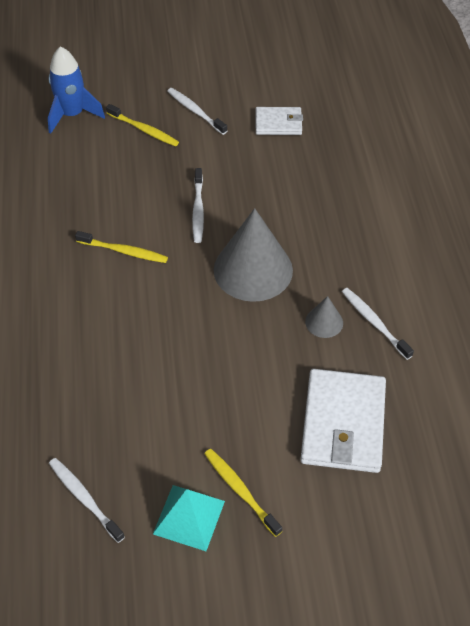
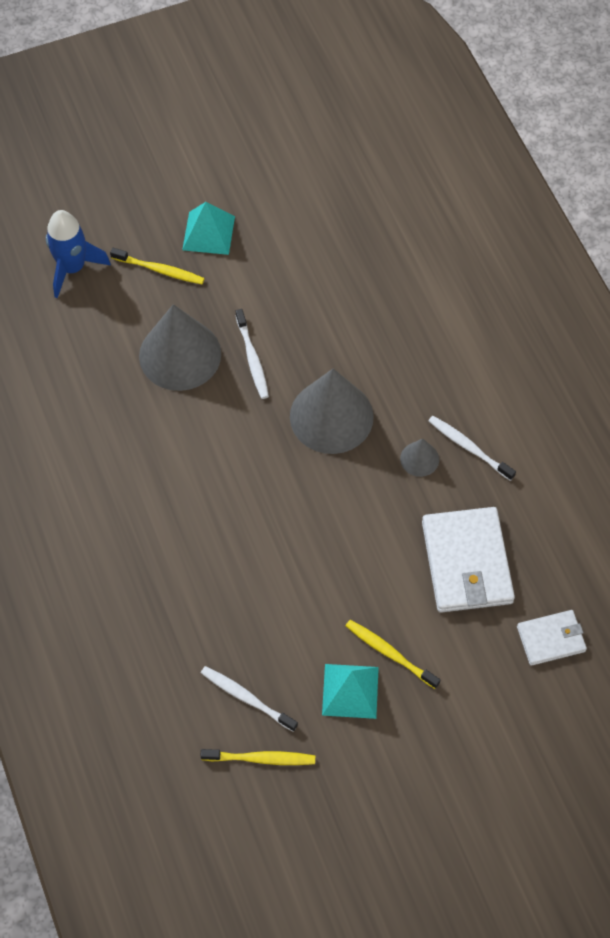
camera: 15 degrees left, 10 degrees up
(124, 251) = (191, 426): yellow toothbrush -> yellow toothbrush (261, 758)
(136, 194) = (180, 354): none -> grey cone
(195, 111) = (208, 233): white toothbrush -> turquoise pyramid
(278, 123) = (305, 229): white wallet -> white wallet (551, 639)

